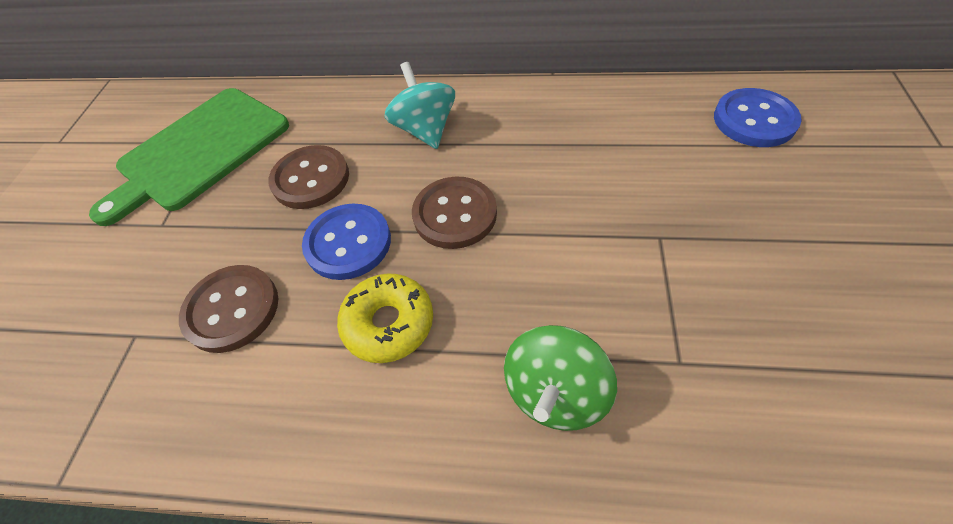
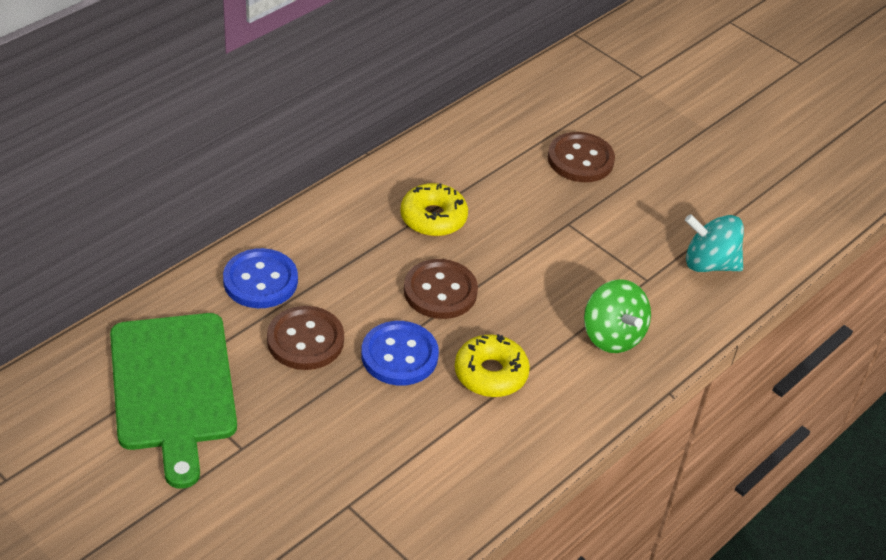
camera: 60 degrees left, 10 degrees down
(232, 309) = (387, 443): brown button -> brown button (580, 159)
(425, 130) = (336, 252): turquoise spinning top -> turquoise spinning top (709, 263)
(535, 151) = (433, 218): none -> yellow donut
(754, 120) = (536, 115): blue button -> blue button (260, 281)

